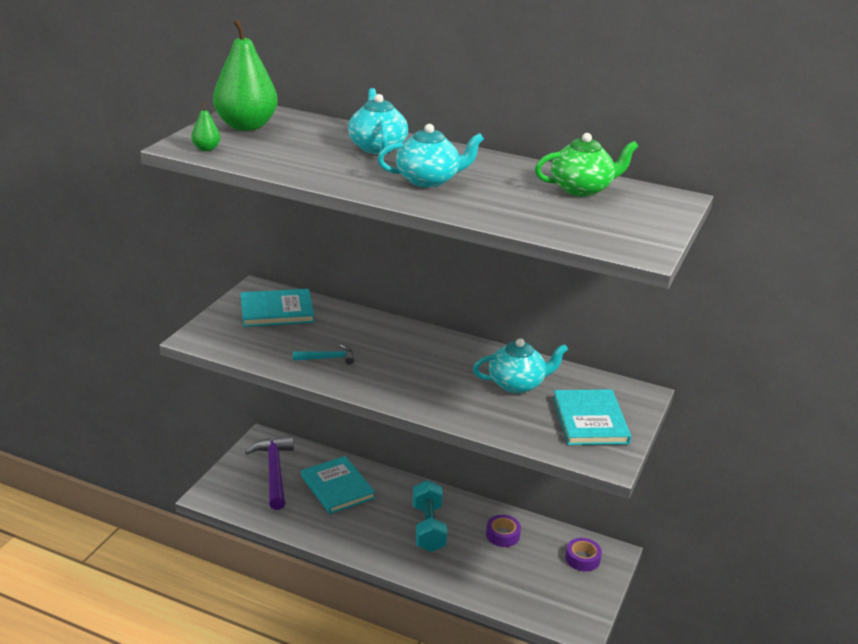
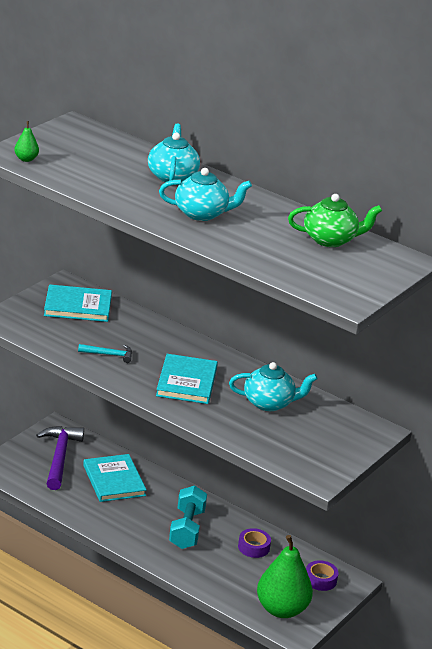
camera: 10 degrees right, 0 degrees up
(246, 126) = (67, 141): green pear -> green pear (281, 609)
(590, 420) = (320, 443): turquoise book -> turquoise book (187, 382)

